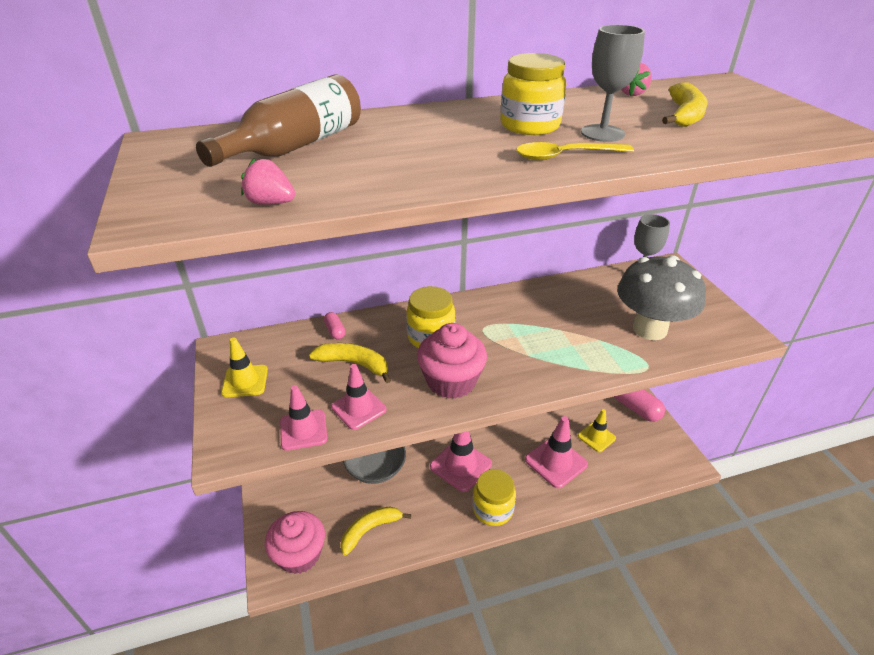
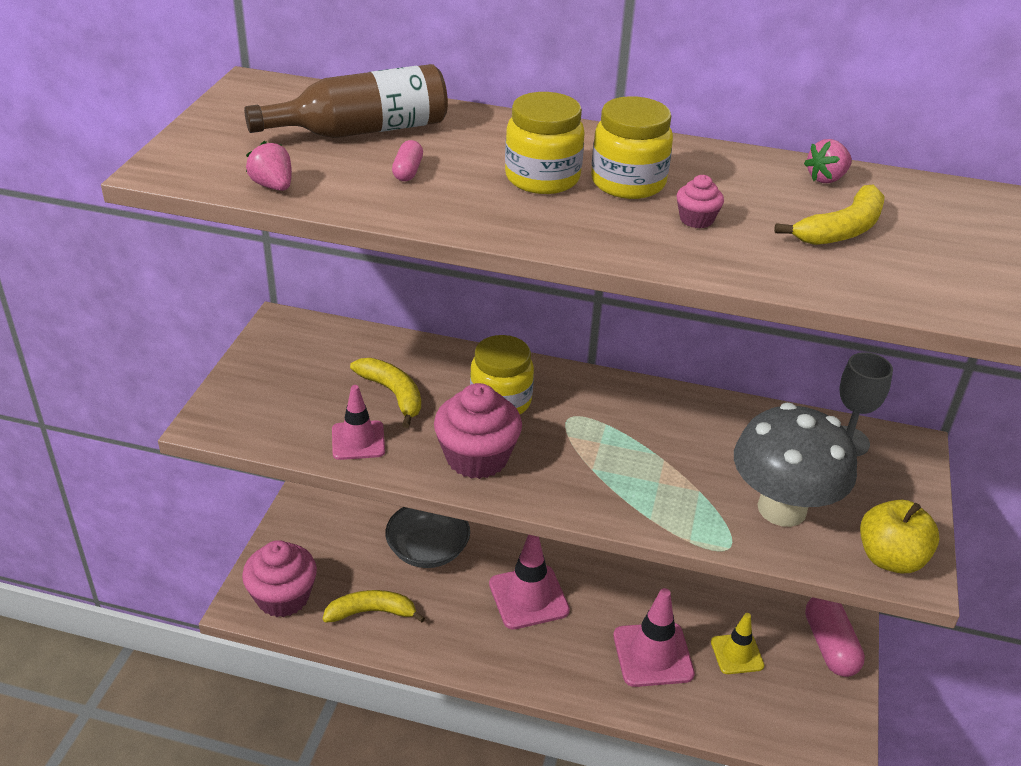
camera: 30 degrees right, 0 degrees up
(245, 381) = (275, 365): yellow traffic cone -> none
(303, 430) = (289, 437): pink traffic cone -> none
(335, 331) = (404, 351): pink capsule -> pink capsule (408, 171)
(492, 509) = (526, 665): yellow jar -> yellow jar (542, 178)
(565, 156) = (609, 232): yellow spoon -> none
(602, 133) = (696, 219): grey goblet -> pink cupcake
(727, 331) = (890, 558): none -> yellow apple

